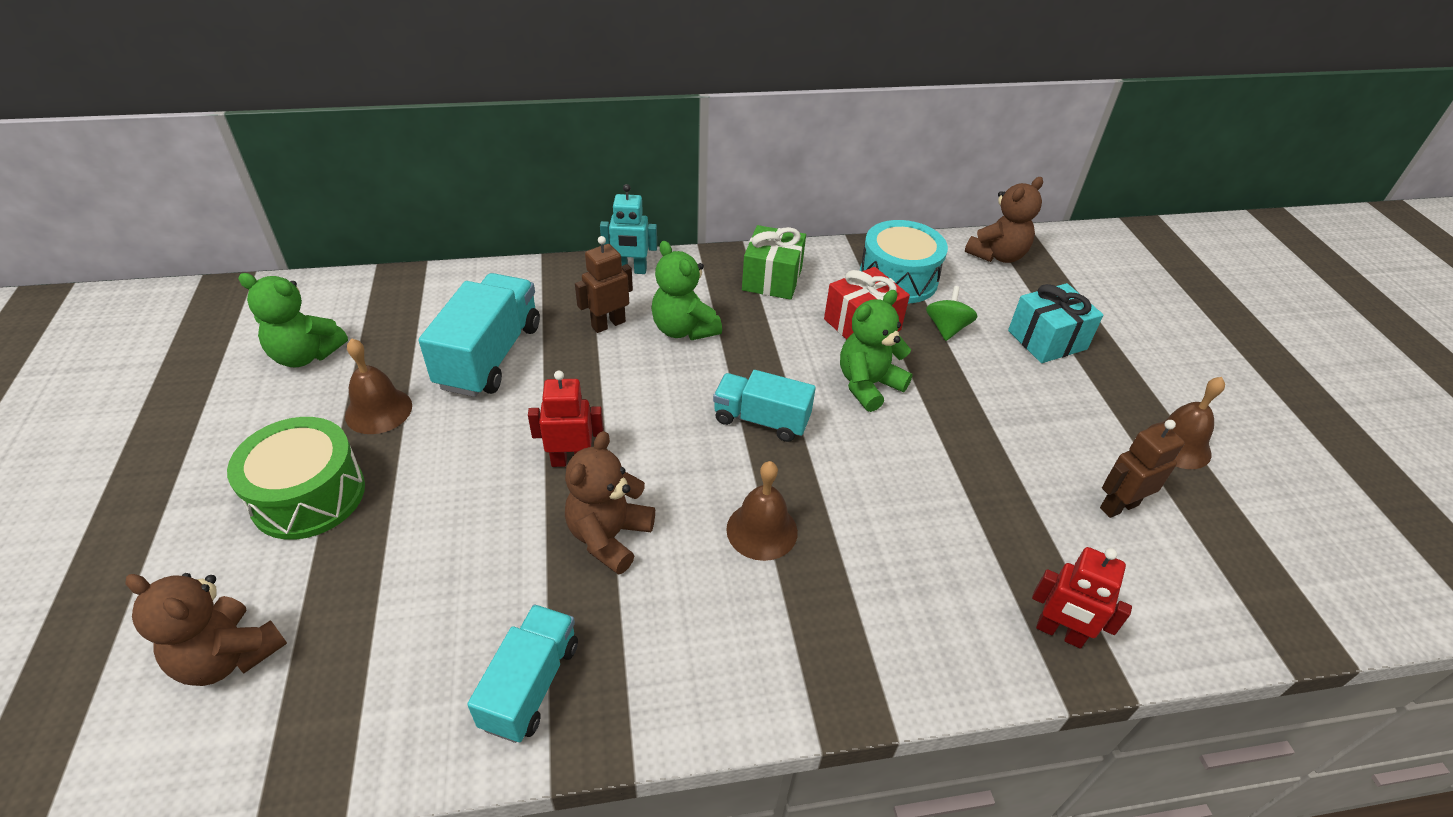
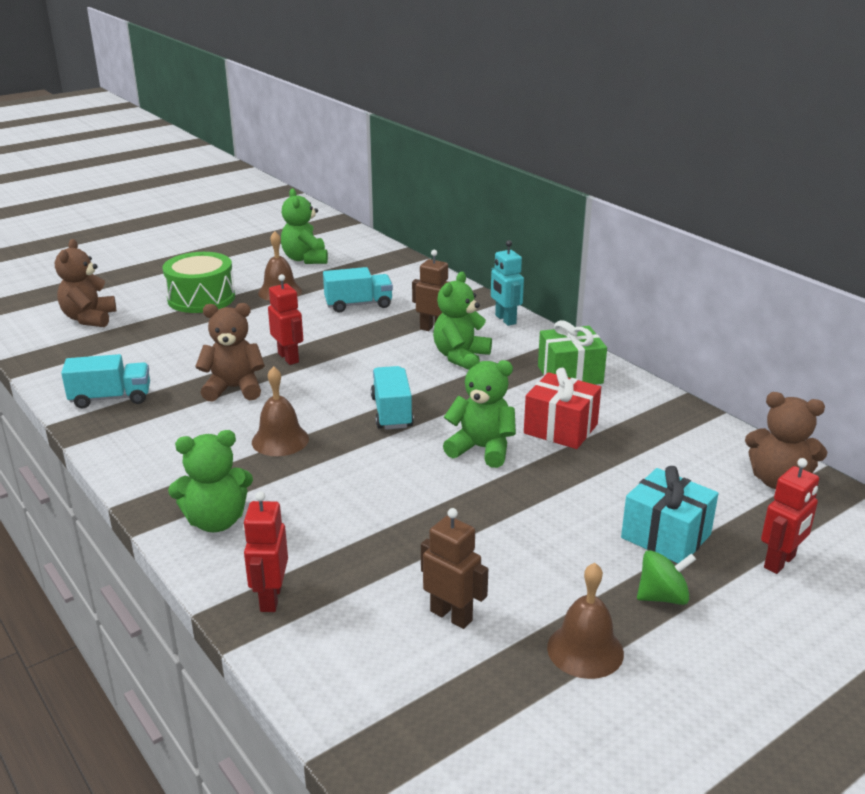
camera: 65 degrees right, 15 degrees down
(490, 356) = (358, 304): turquoise truck -> turquoise truck, size x0.65
(898, 278) = (654, 432): turquoise drum -> none
(903, 641) = (216, 521): none -> green teddy bear
(946, 328) = (609, 473): green spinning top -> green spinning top (662, 597)
(1097, 303) = (780, 562): none -> red robot

